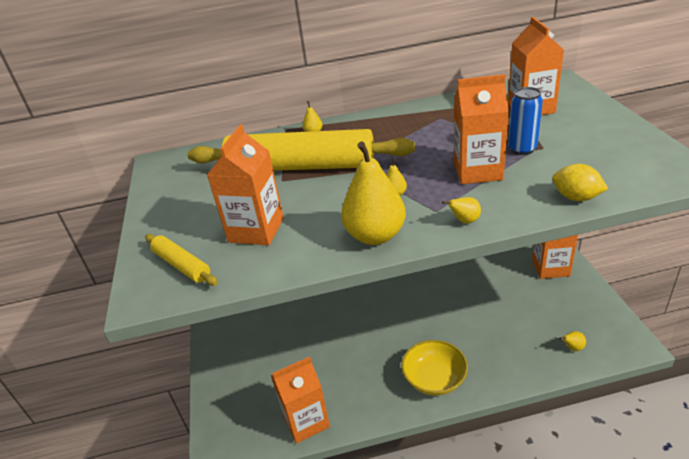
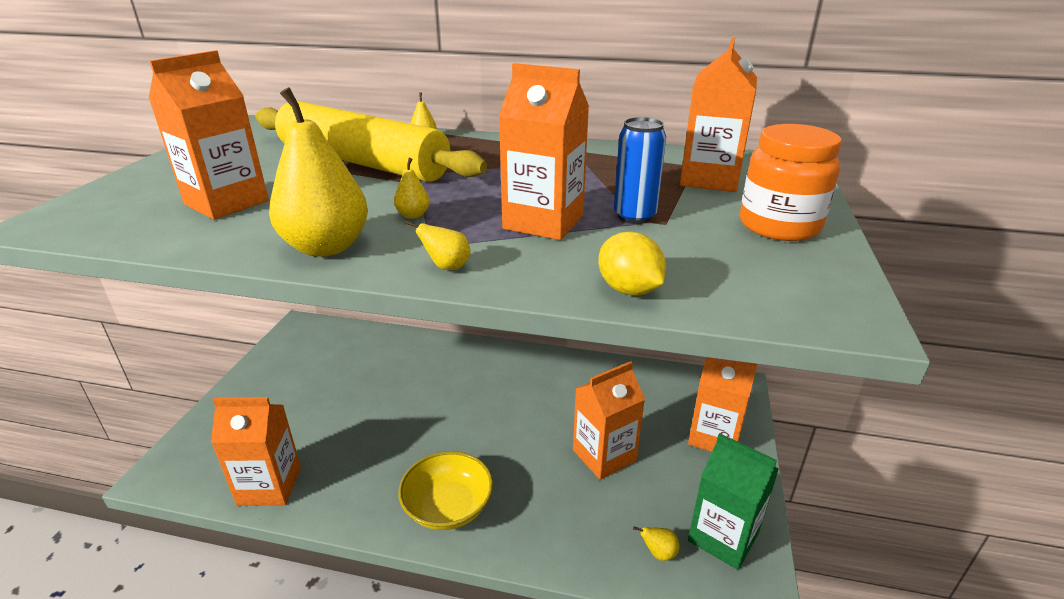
camera: 20 degrees right, 5 degrees down
(182, 265) = (113, 210): yellow rolling pin -> none
(498, 306) = (604, 455): none -> orange carton
(598, 323) = (723, 537): none -> green carton
(602, 129) = (779, 226): none -> orange jar

